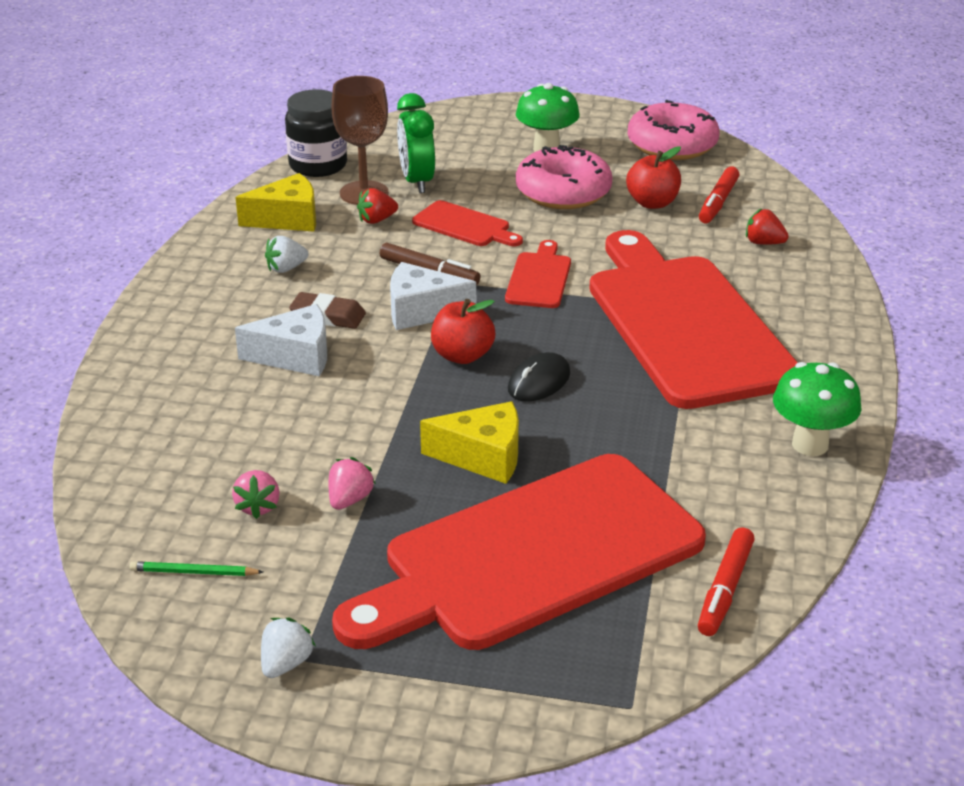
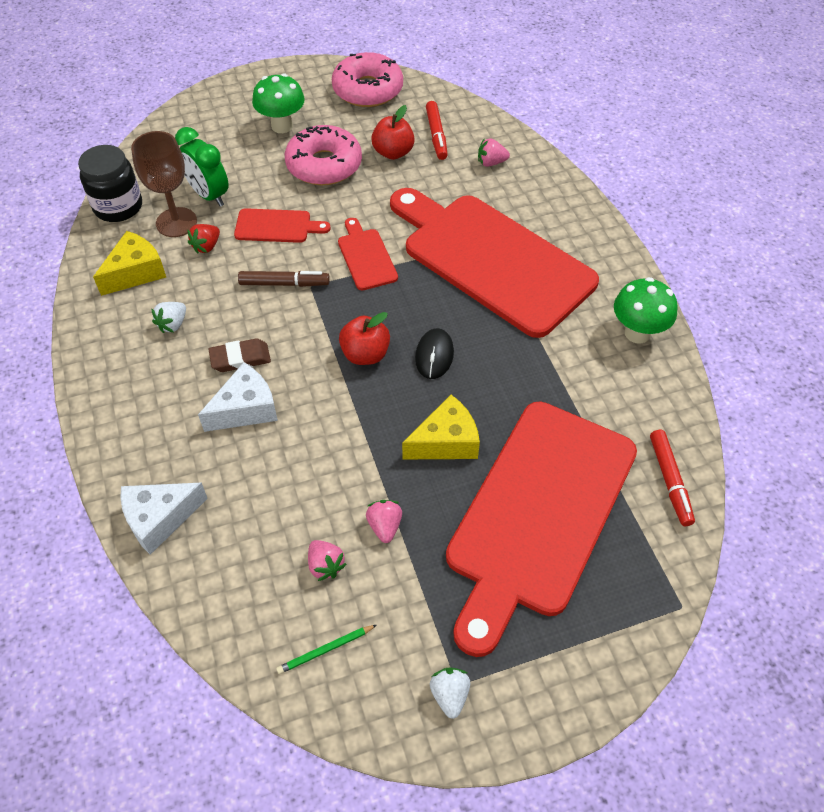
camera: 30 degrees left, 20 degrees up
(421, 311) = (306, 324): white cheese -> white cheese (159, 519)
(763, 243) = (491, 163): red strawberry -> pink strawberry

